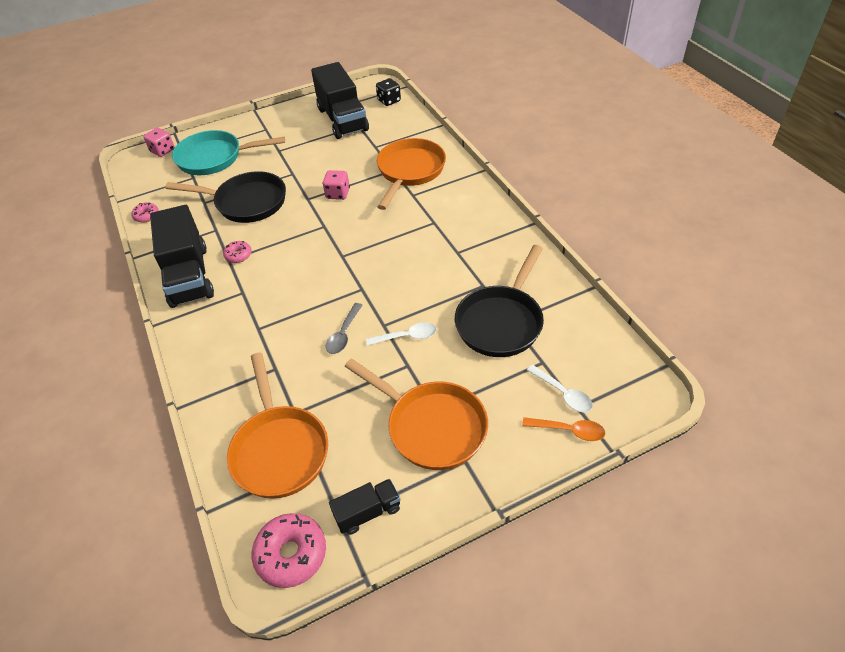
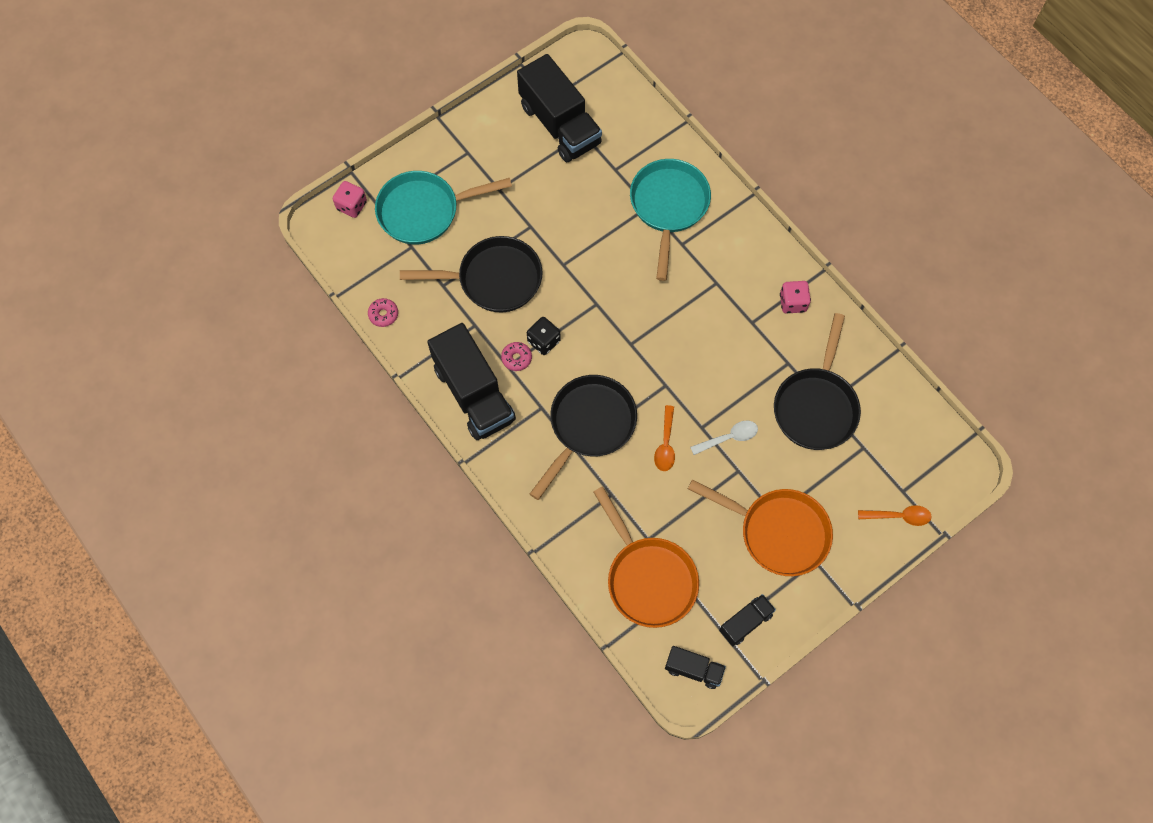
camera: 15 degrees left, 20 degrees up
(278, 311) = (589, 426): none -> black pan
(291, 554) = (693, 669): pink donut -> black truck
(338, 194) = (596, 253): pink dice -> pink dice (792, 303)
(343, 334) = (665, 444): grey spoon -> orange spoon
(389, 101) = (608, 83): black dice -> black dice (543, 341)
(410, 171) = (668, 207): orange pan -> turquoise pan
(563, 394) = (888, 479): white spoon -> none

